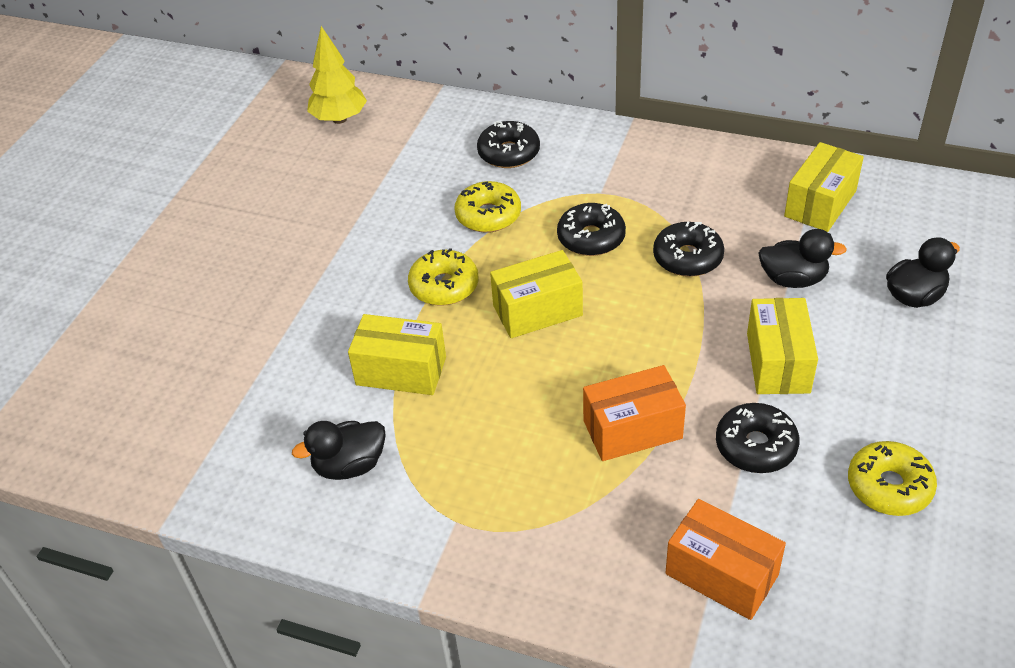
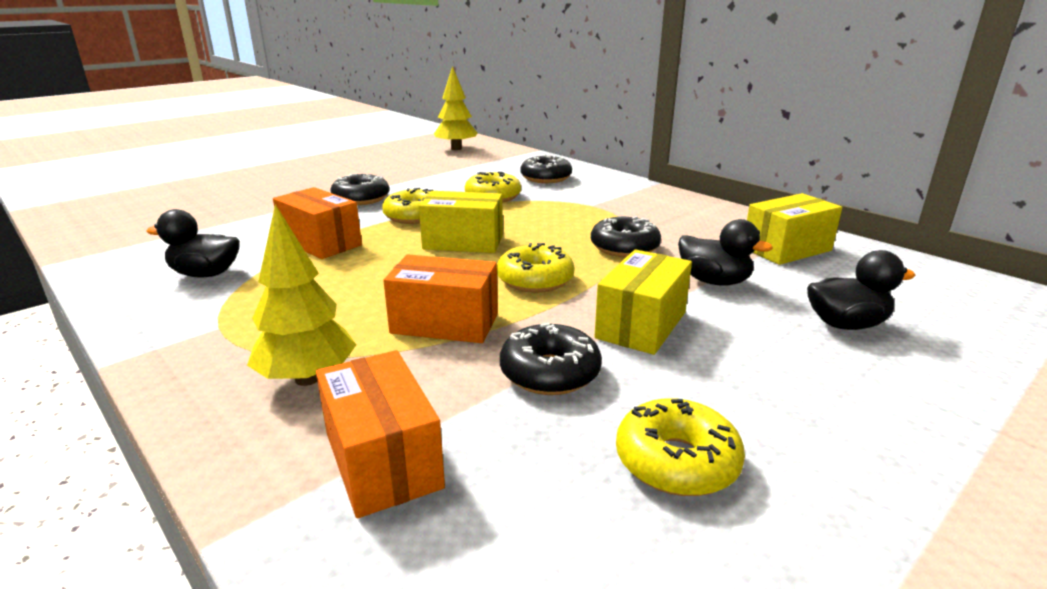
camera: 25 degrees right, 20 degrees down
(401, 371) = (321, 243): yellow box -> orange box
(591, 238) = (555, 221): black donut -> black donut (361, 199)
(594, 535) = (307, 378): none -> yellow tree
(652, 340) = (535, 280): none -> yellow donut

